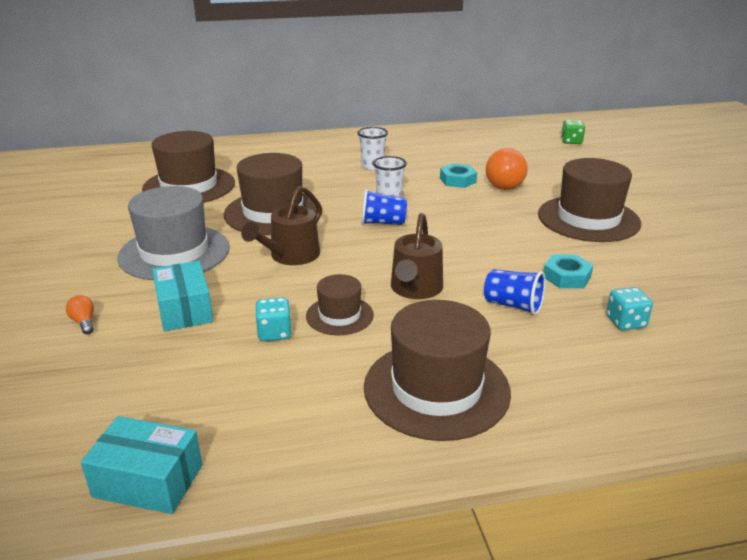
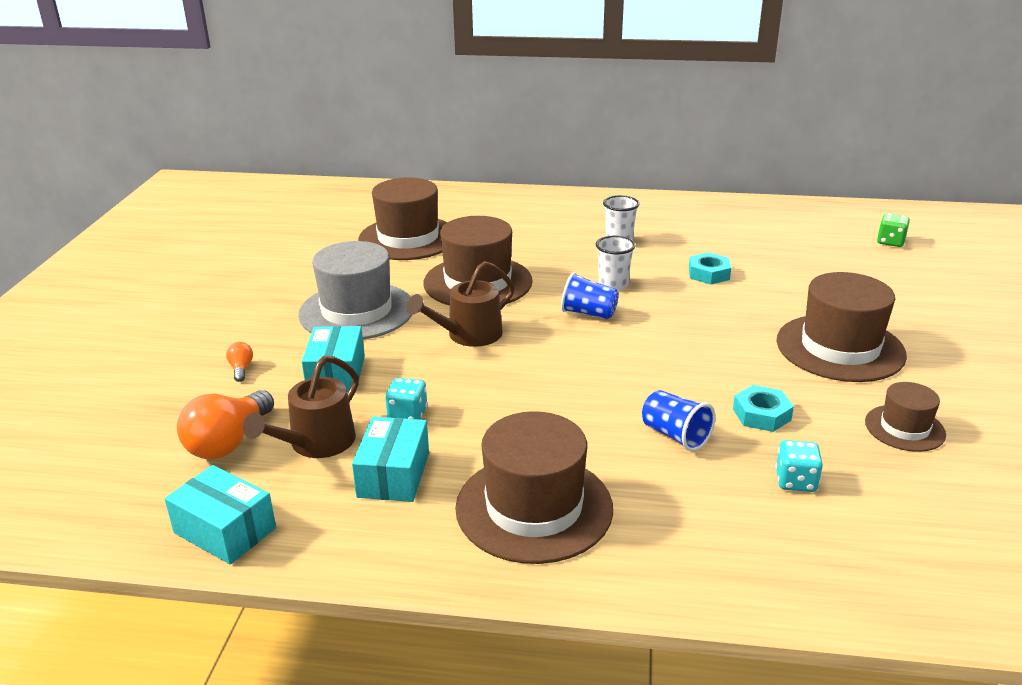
camera: 20 degrees right, 0 degrees up
(292, 388) = (393, 475): none -> turquoise box
(339, 315) = (481, 410): brown hat -> brown hat (904, 428)
(415, 289) = (578, 396): brown watering can -> brown watering can (316, 443)
(503, 183) = (763, 286): orange light bulb -> orange light bulb (228, 442)

